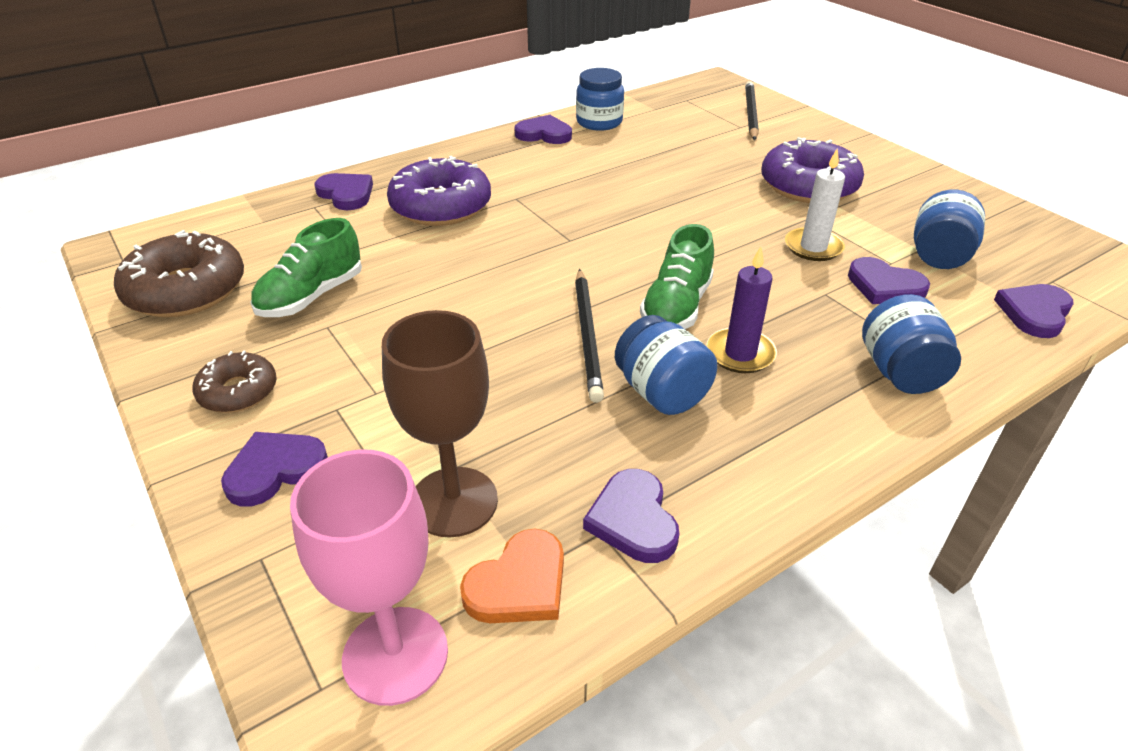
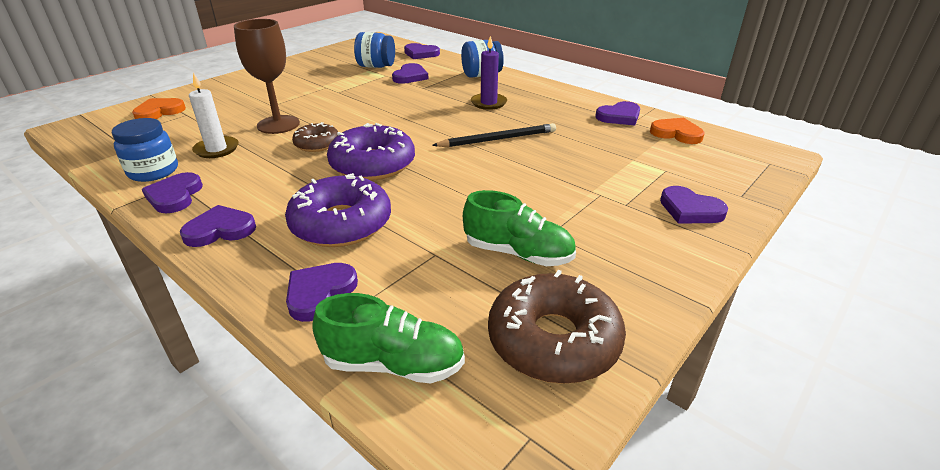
camera: 105 degrees left, 5 degrees down
(238, 391) = (647, 248): brown donut -> brown donut (317, 144)
(395, 655) = (737, 151): pink goblet -> none
(453, 502) = (652, 154): brown goblet -> brown goblet (278, 124)
(471, 155) = (220, 230): none -> purple heart
(661, 393) = (533, 117): blue jar -> none
(676, 307) = (455, 119): green shoe -> green shoe (393, 364)
(750, 113) = (159, 112): black pencil -> orange heart
(808, 186) = (294, 92): purple donut -> purple donut (373, 164)
(813, 247) = (375, 90): white candle -> white candle (216, 149)

